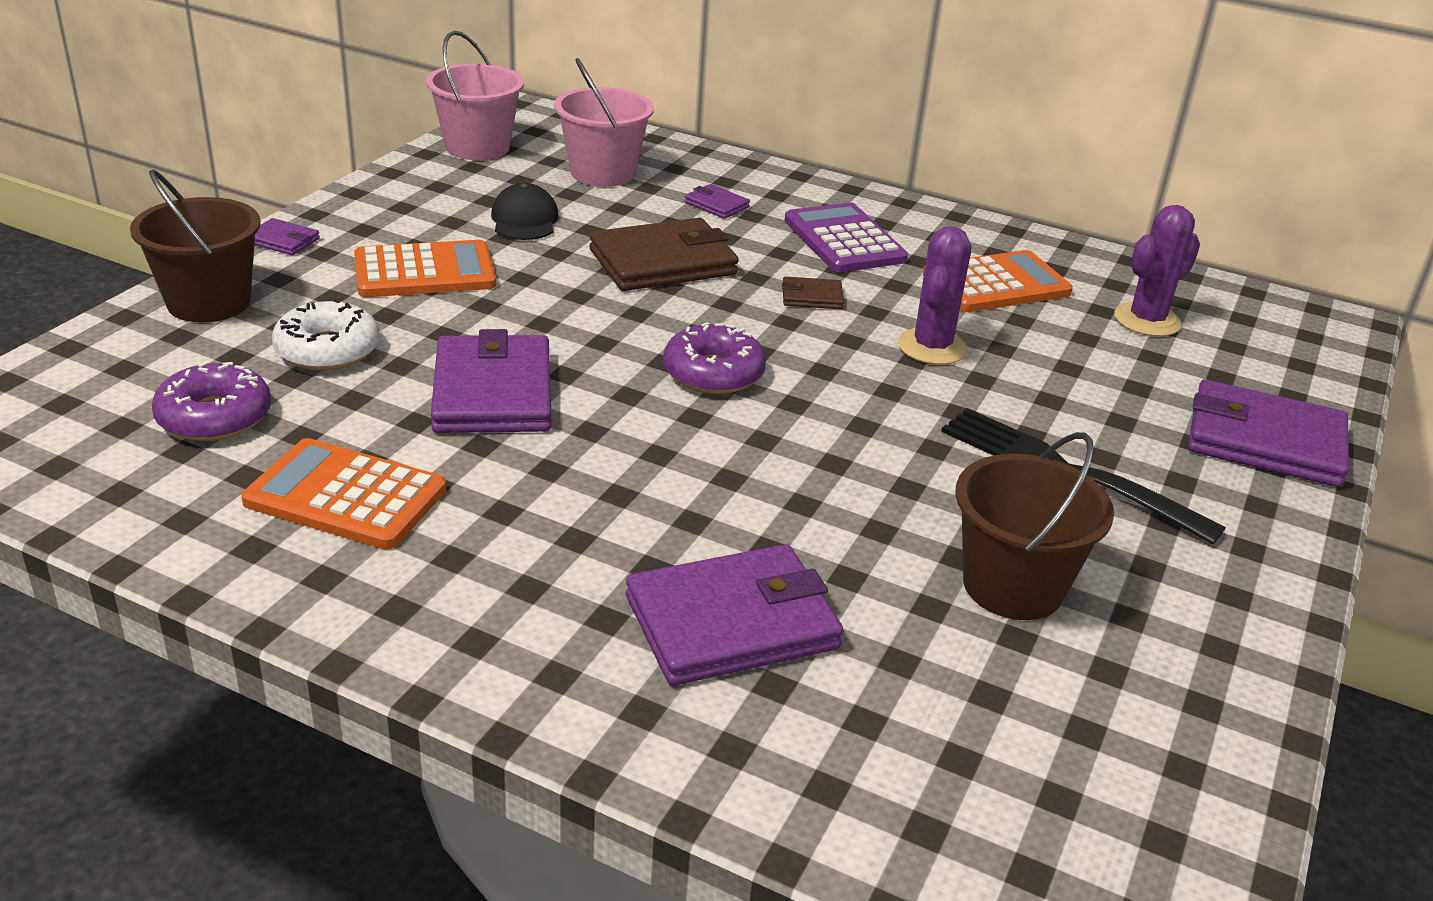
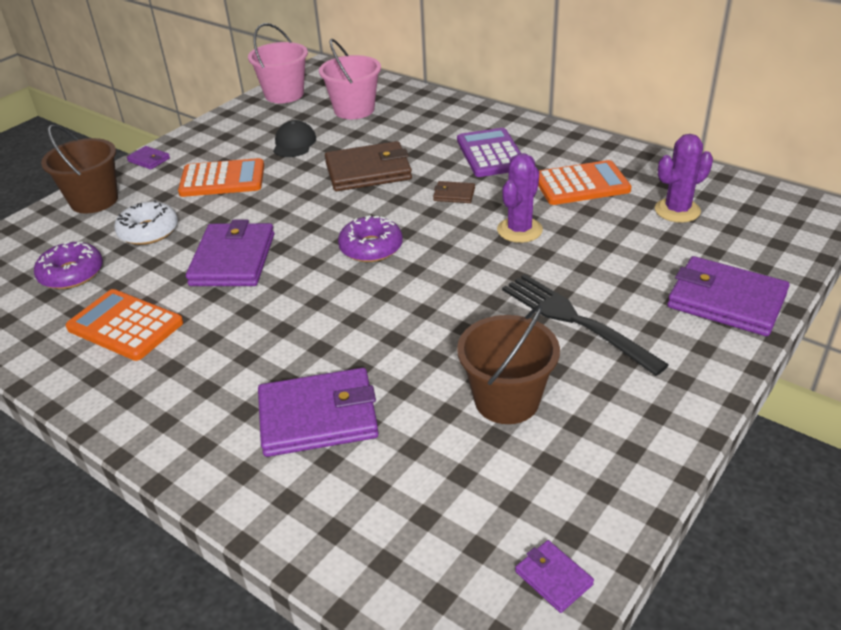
camera: 15 degrees right, 5 degrees up
(716, 205) = (417, 130): purple wallet -> purple wallet (553, 578)

